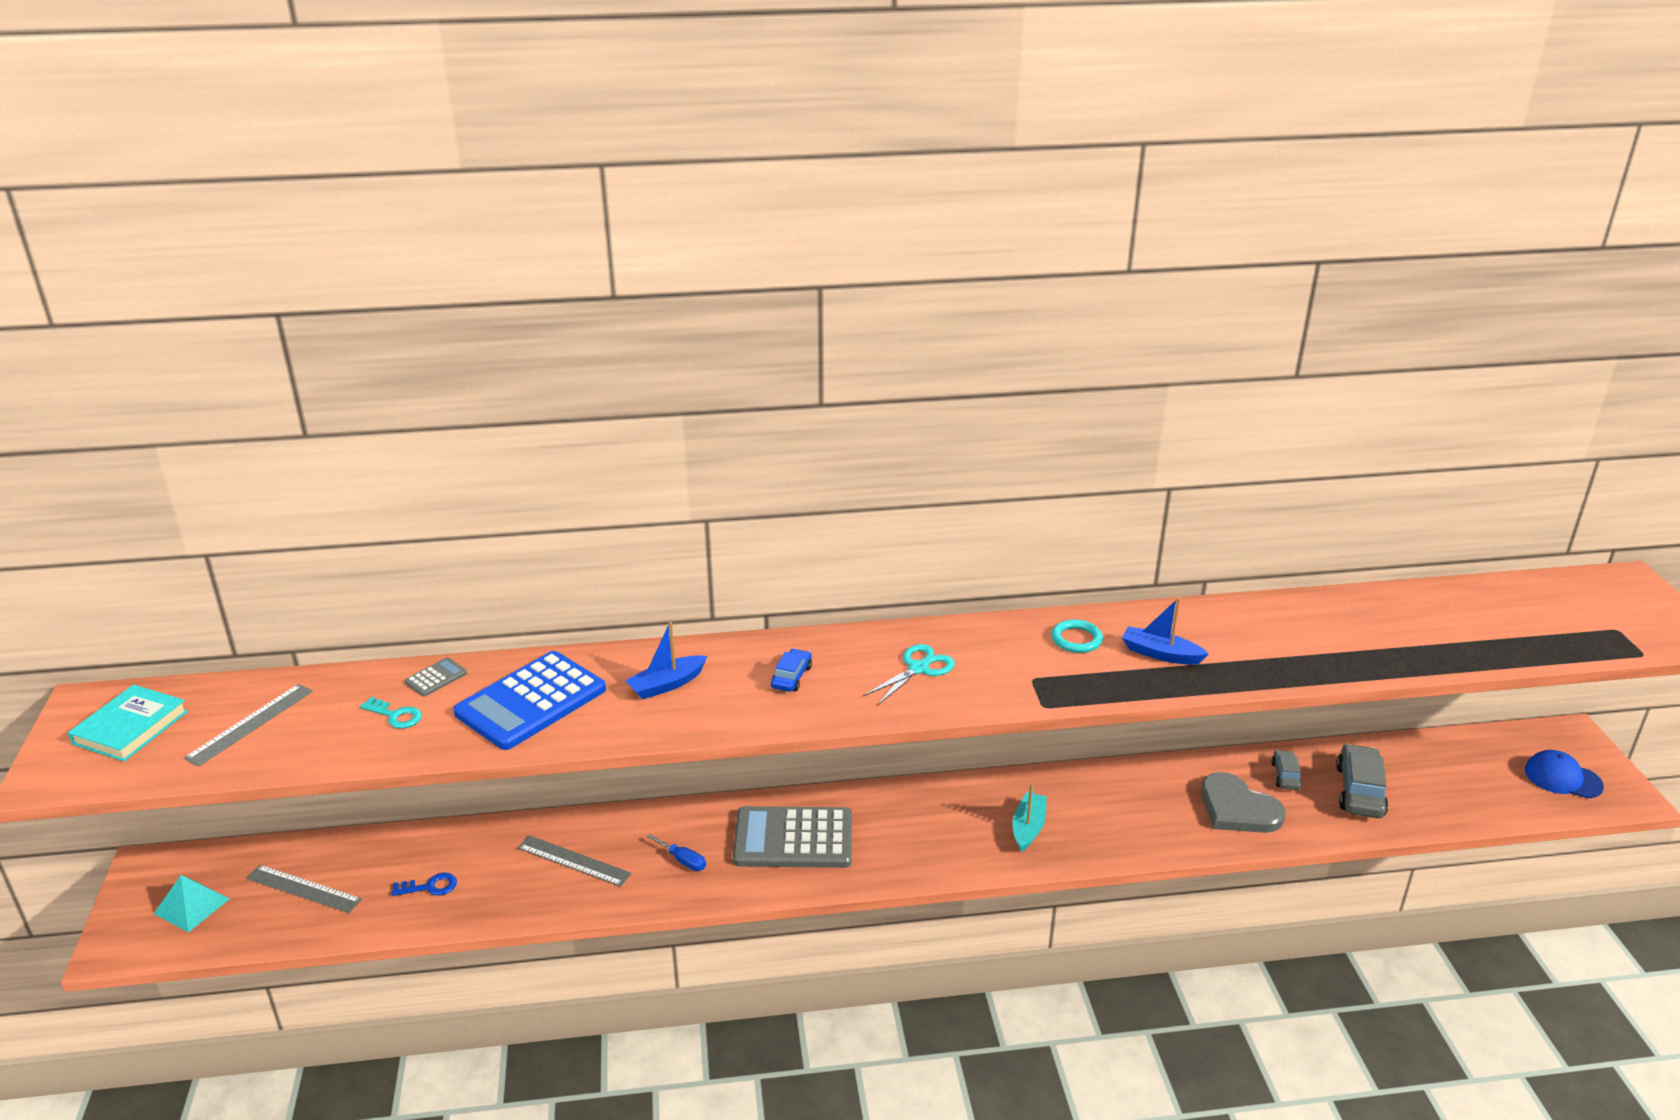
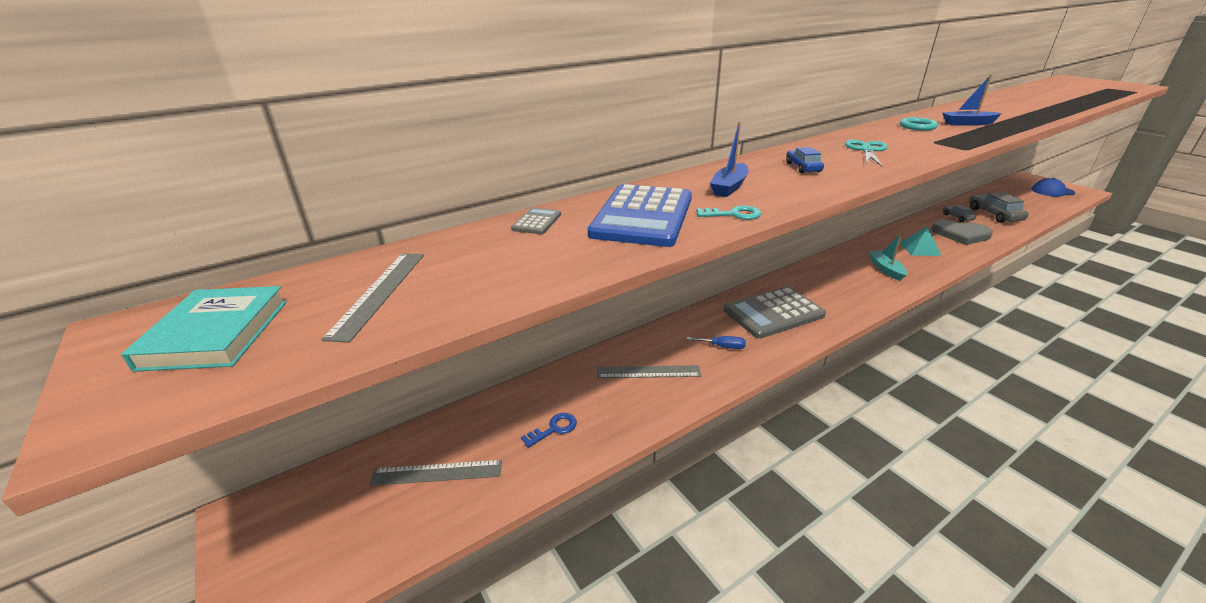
camera: 25 degrees left, 0 degrees up
(192, 906) = (325, 533): turquoise pyramid -> turquoise pyramid (919, 249)
(396, 716) = (534, 251): turquoise key -> turquoise key (734, 214)

